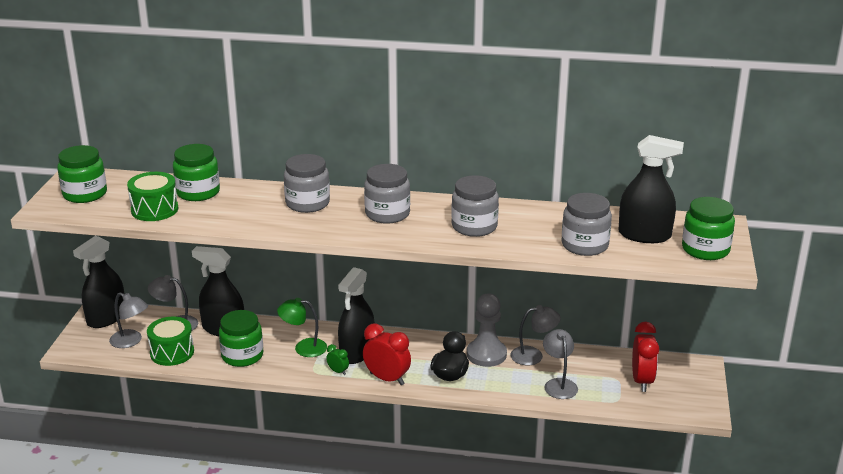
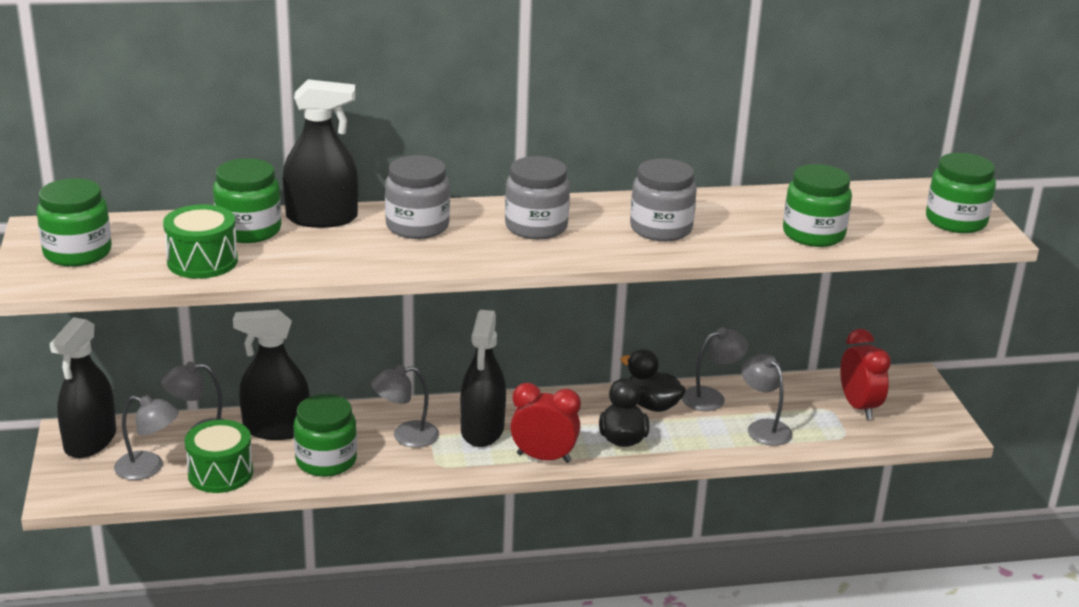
camera: 20 degrees left, 0 degrees up
(303, 347) = (406, 436): green lamp -> grey lamp
(338, 371) = (472, 459): green clock -> none
(486, 354) = (652, 405): grey pawn -> black duck
(585, 245) = (813, 234): grey jar -> green jar
(644, 235) = (873, 213): black spray bottle -> black spray bottle (322, 218)

